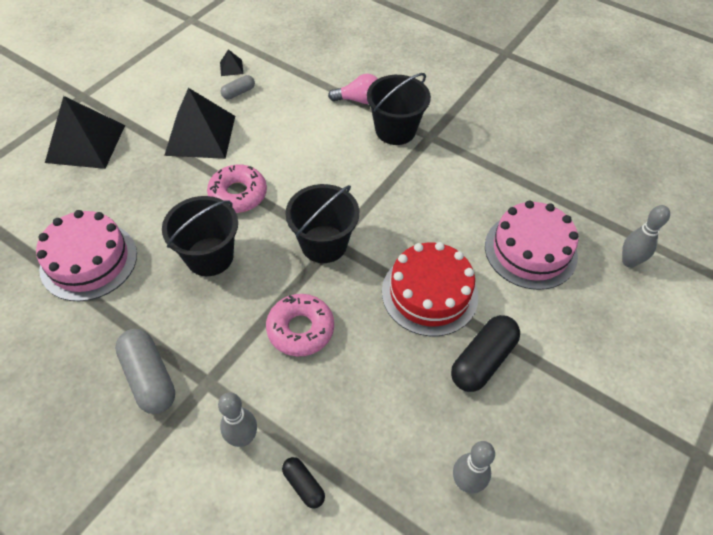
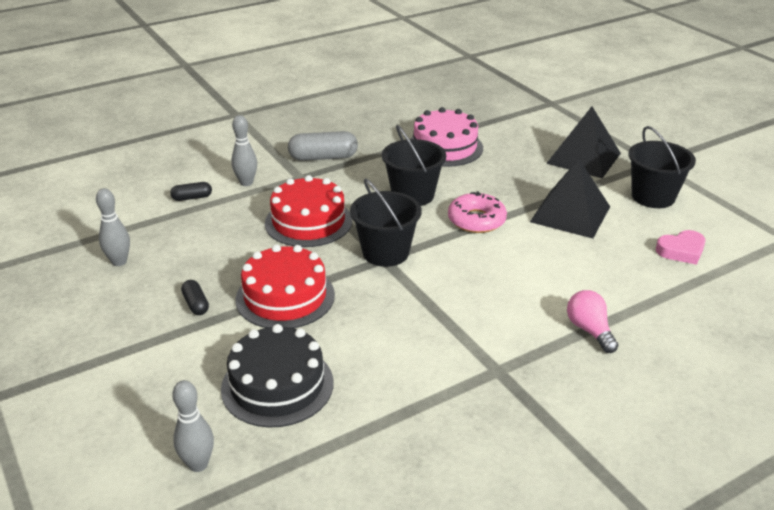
camera: 115 degrees right, 20 degrees down
(231, 67) = (681, 251): black pyramid -> pink heart
(238, 92) = (632, 247): grey capsule -> none
(300, 329) = (308, 222): pink donut -> red cake
(358, 100) = (589, 330): pink light bulb -> pink light bulb turned 135 degrees clockwise
(395, 130) = (521, 344): black bucket -> black bucket (653, 197)
(483, 360) = (196, 304): black capsule -> black capsule, size x0.54
(530, 250) = (277, 385): pink cake -> black cake

